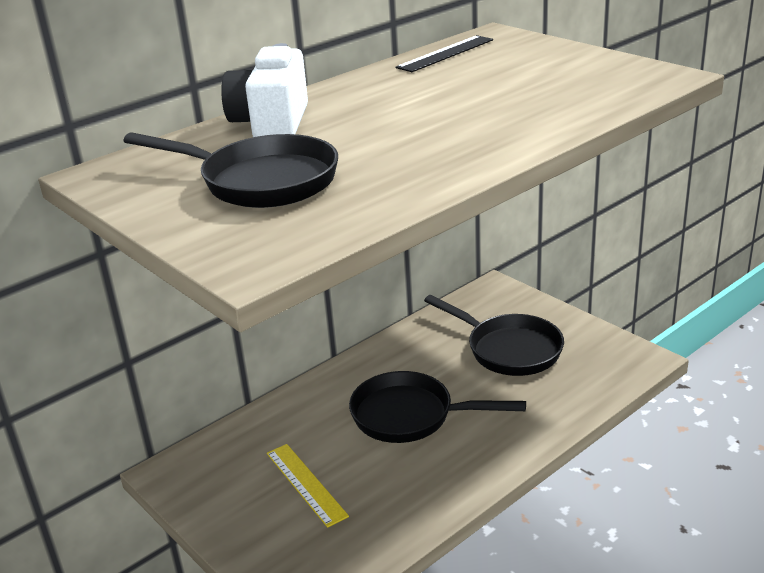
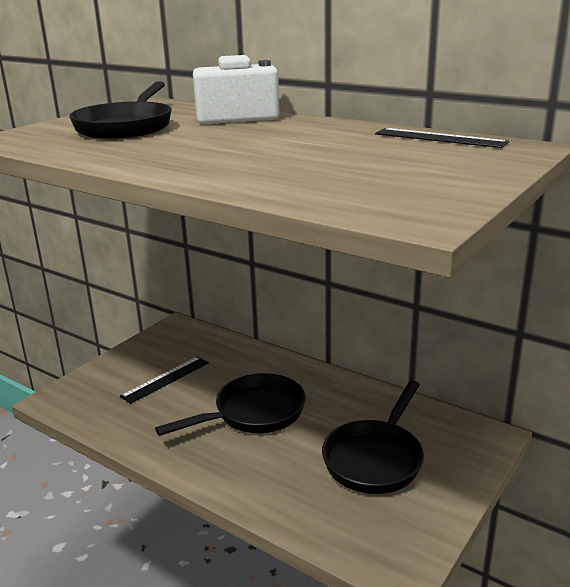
camera: 75 degrees right, 5 degrees down
(306, 484) = (165, 379): yellow ruler -> black ruler
(410, 416) = (253, 413): black pan -> black pan turned 60 degrees clockwise

